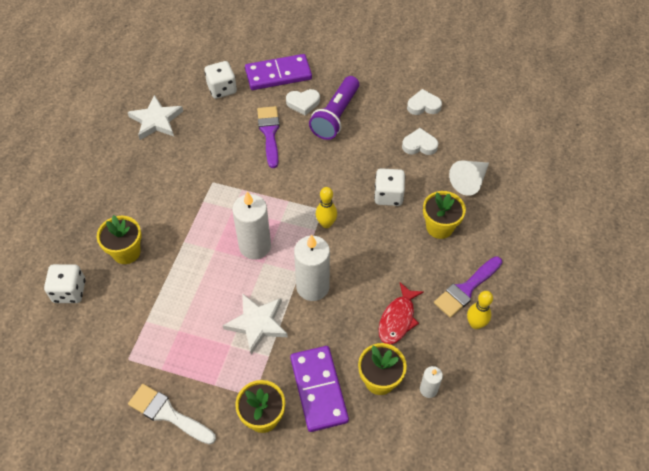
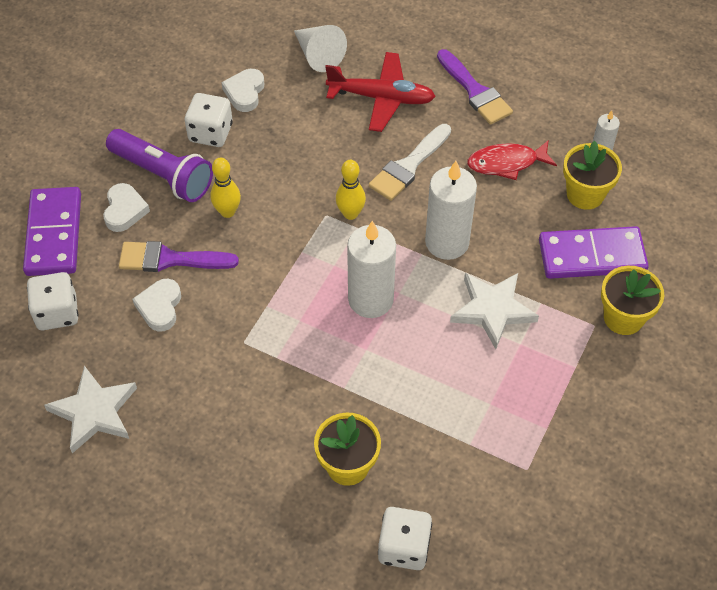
camera: 80 degrees left, 0 degrees up
(168, 414) = (611, 423): white brush -> white brush (408, 166)
(388, 195) = (320, 140): white dice -> white dice (210, 133)
(397, 319) = (506, 163): red fish -> red fish turned 135 degrees clockwise
(423, 105) = (176, 75): white heart -> white heart (160, 307)
(439, 227) = (381, 98): yellow flower pot -> red plane
(475, 324) = (523, 93): yellow bowling pin -> yellow bowling pin (227, 212)

